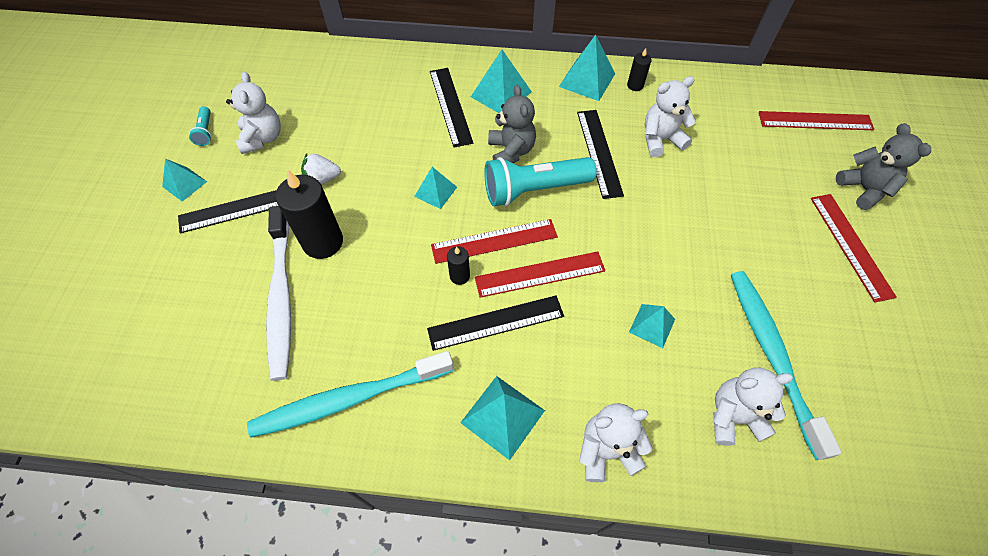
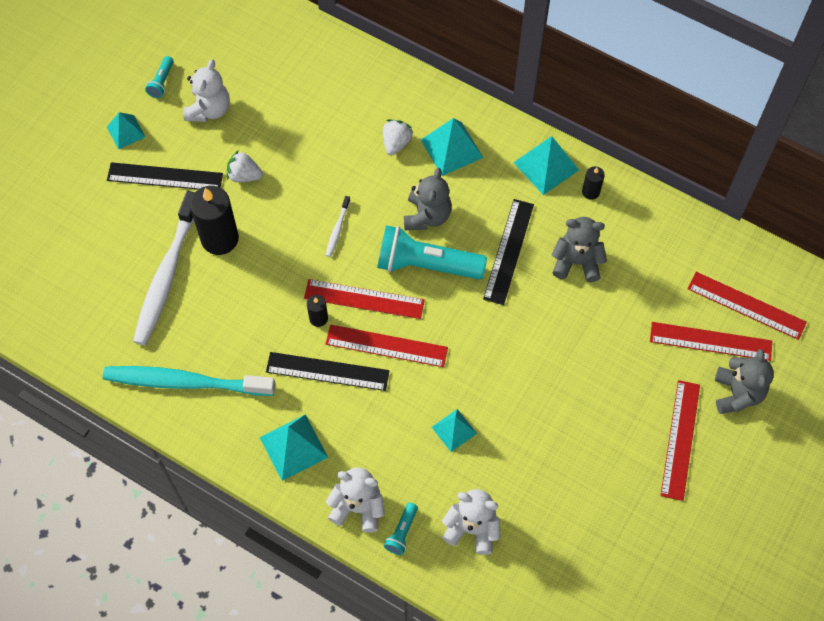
camera: 25 degrees right, 5 degrees up
(435, 191) = (337, 229): turquoise pyramid -> white toothbrush
(450, 106) = (396, 143): black ruler -> white strawberry
(661, 139) = (576, 262): white teddy bear -> grey teddy bear
(668, 456) = (402, 532): none -> turquoise flashlight
(772, 355) = (537, 498): turquoise toothbrush -> none
(810, 157) = (710, 341): none -> red ruler

